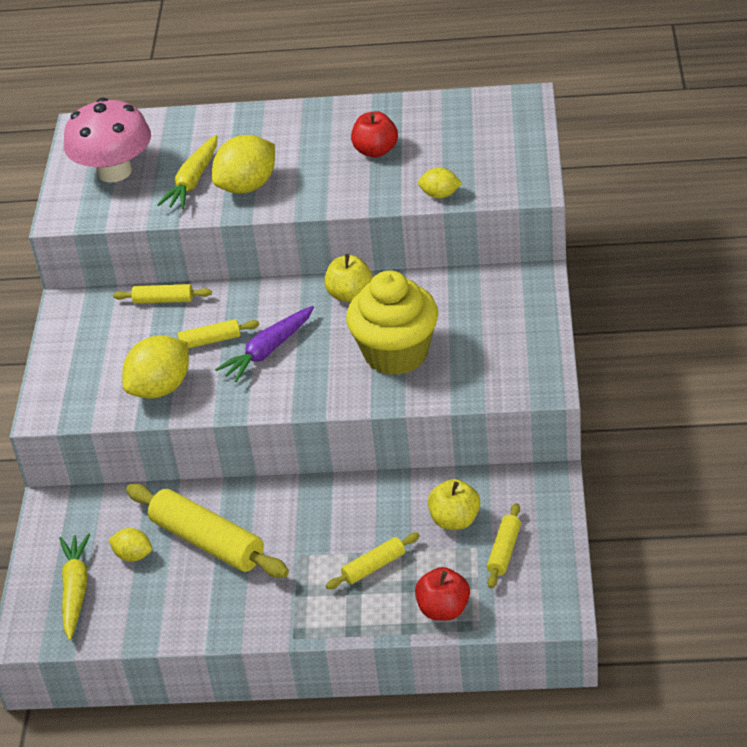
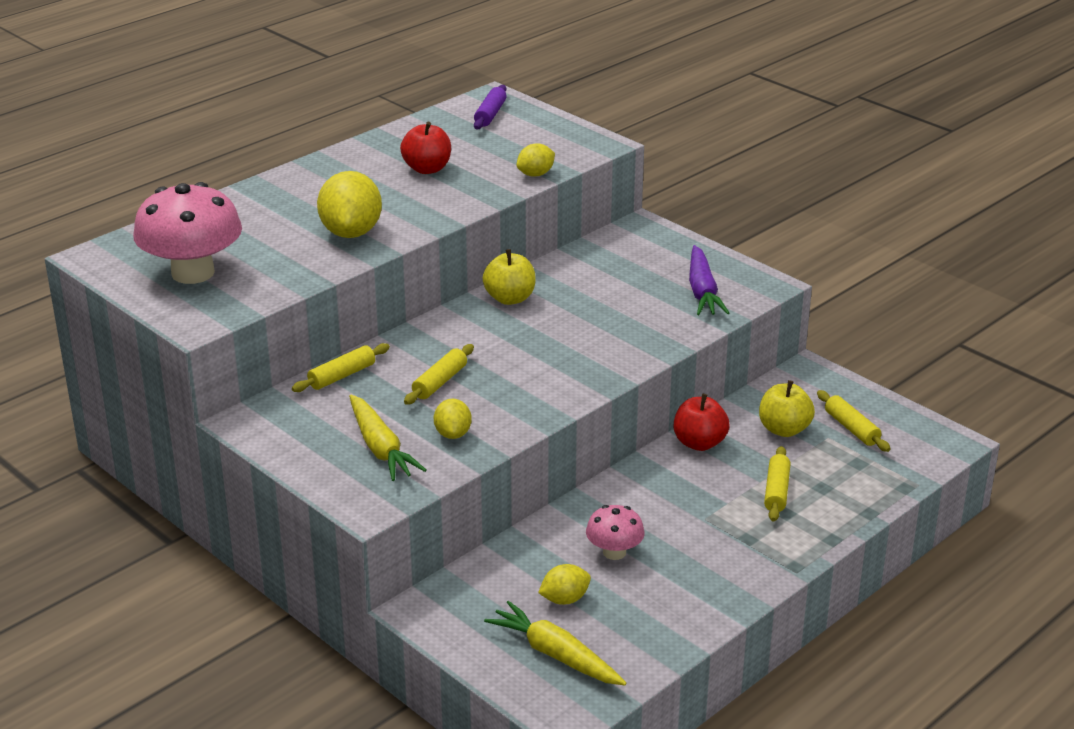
camera: 50 degrees left, 10 degrees down
(161, 388) = (453, 434): yellow lemon -> yellow lemon, size x0.54
(193, 181) = (290, 249): yellow carrot -> yellow carrot (381, 448)
(208, 542) = (614, 552): yellow rolling pin -> pink mushroom
(268, 351) = (505, 364): purple carrot -> purple carrot (702, 291)
(396, 353) = (618, 317): yellow cupcake -> none
(443, 609) = (873, 487): red apple -> red apple (699, 443)
(496, 117) = (490, 114): none -> purple rolling pin

